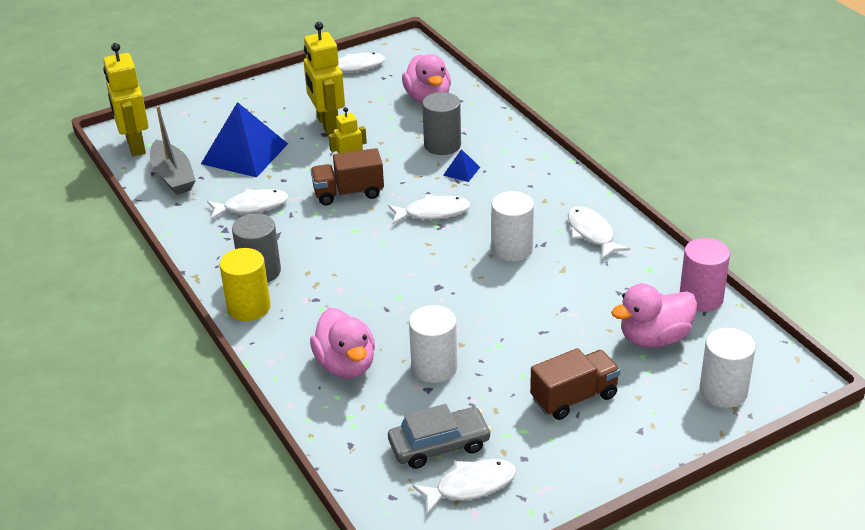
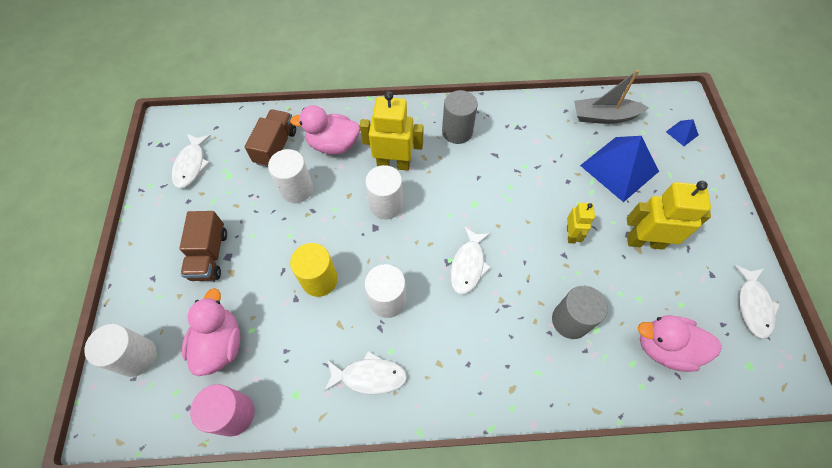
camera: 115 degrees right, 25 degrees up
(135, 146) = (659, 105): yellow robot -> yellow robot (393, 164)
(248, 307) = (422, 115): yellow cylinder -> yellow cylinder (319, 280)
(252, 206) = (539, 150): white fish -> none
(348, 193) = (527, 217): brown truck -> brown truck (276, 147)
(403, 289) = (386, 205): none -> white cylinder
(439, 445) = (232, 163): grey car -> none
(461, 171) = (519, 316): blue pyramid -> blue pyramid (682, 133)

